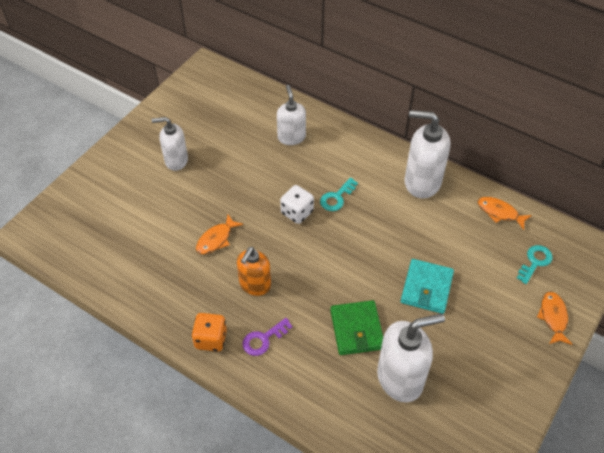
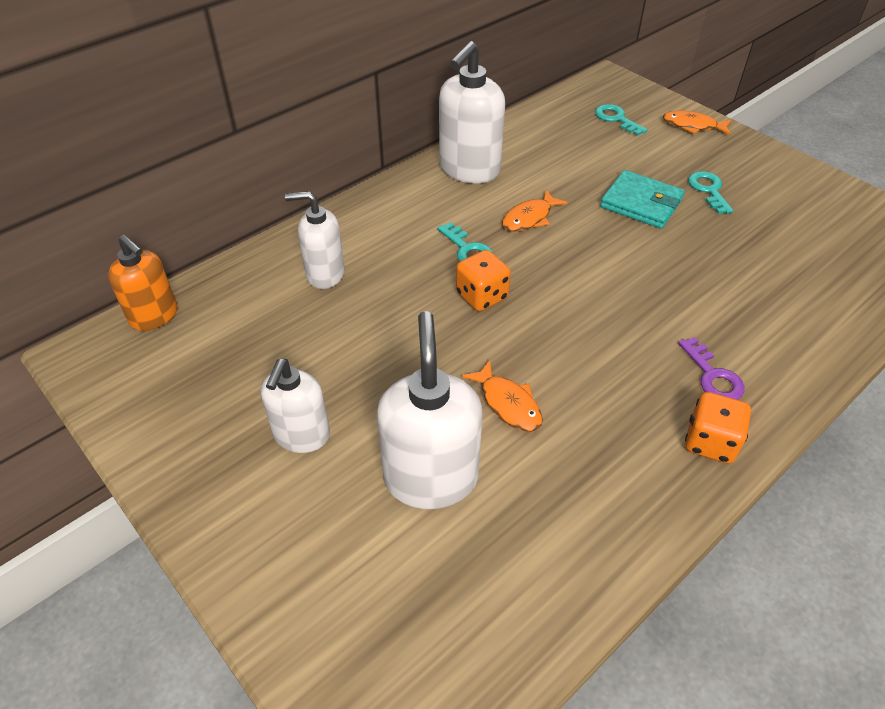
camera: 75 degrees left, 5 degrees down
(255, 285) = (611, 369): orange soap dispenser -> orange soap dispenser (154, 316)
(297, 212) = (481, 296): white dice -> orange dice
(357, 329) = (700, 276): green wallet -> none
(400, 378) = (775, 253): white soap dispenser -> white soap dispenser (431, 478)
(463, 332) = (708, 190): none -> turquoise key
(499, 213) = (539, 124): orange fish -> orange fish (529, 218)

